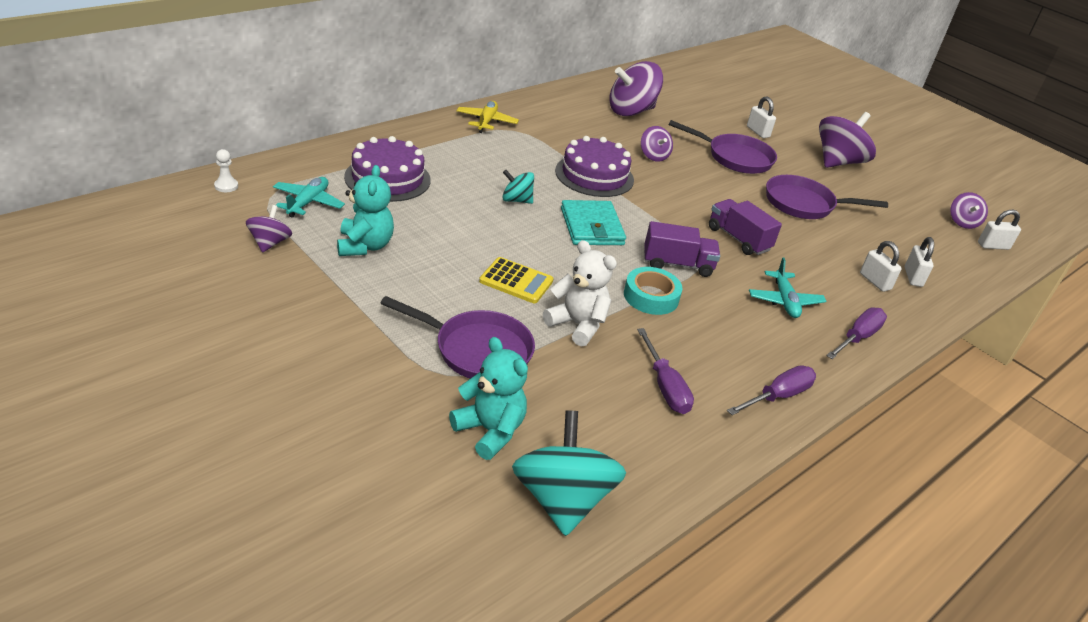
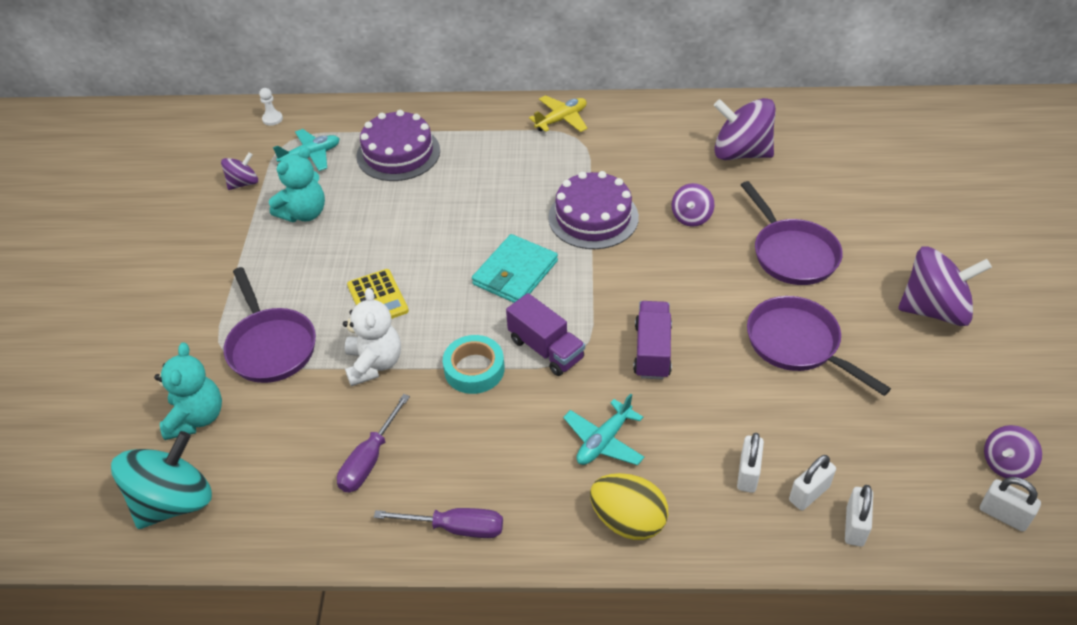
camera: 50 degrees right, 10 degrees up
(516, 200) = (481, 216): turquoise spinning top -> none
(758, 132) = (874, 230): white padlock -> white padlock (854, 526)
(857, 337) = (628, 521): purple screwdriver -> yellow egg

